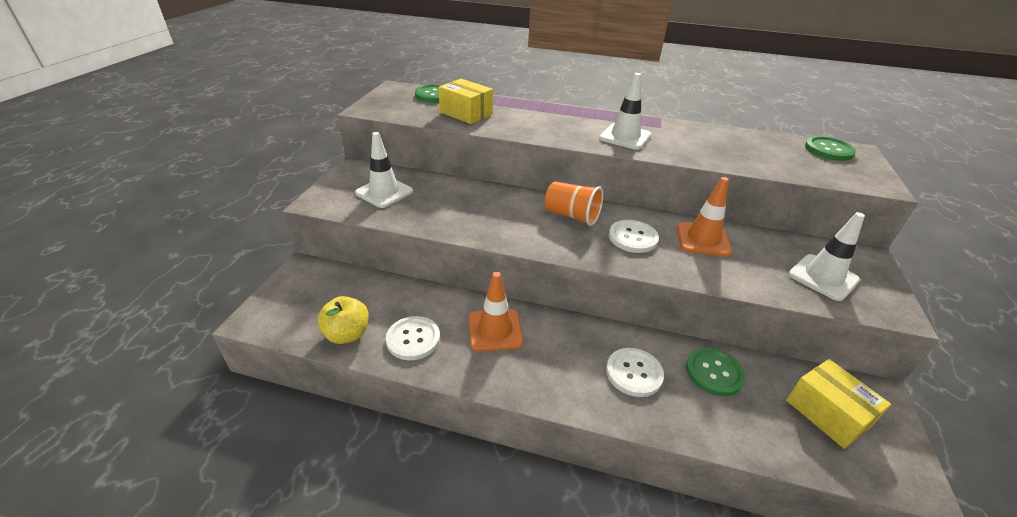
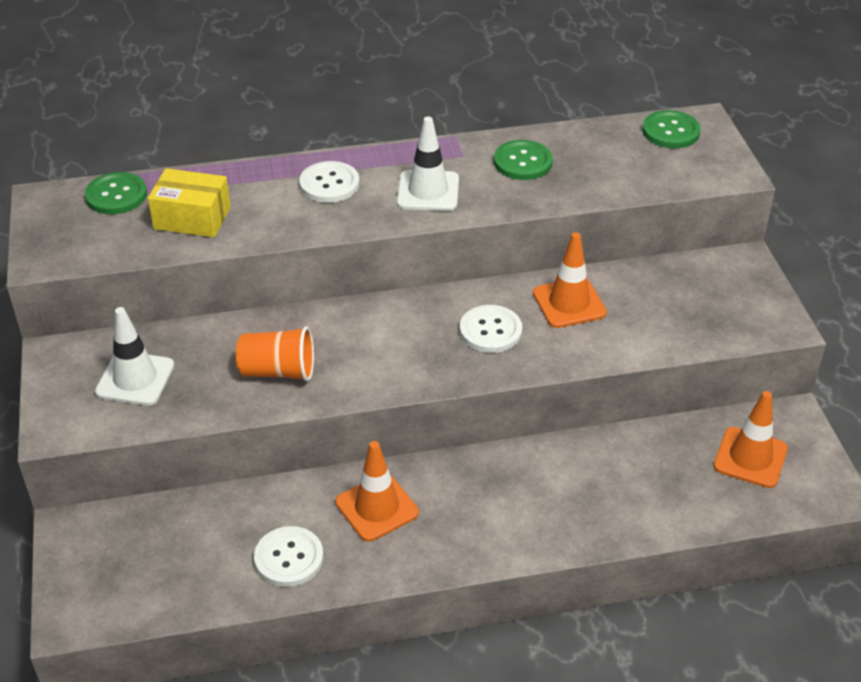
camera: 25 degrees left, 5 degrees up
(347, 334) = (205, 586): yellow apple -> none
(572, 215) = (403, 324): orange cup -> orange cup (278, 371)
(634, 373) = (553, 494): white button -> white button (329, 184)
(714, 372) = (632, 459): green button -> green button (523, 162)
(823, 277) = (707, 308): white traffic cone -> none
(827, 413) = (750, 457): yellow box -> orange traffic cone

